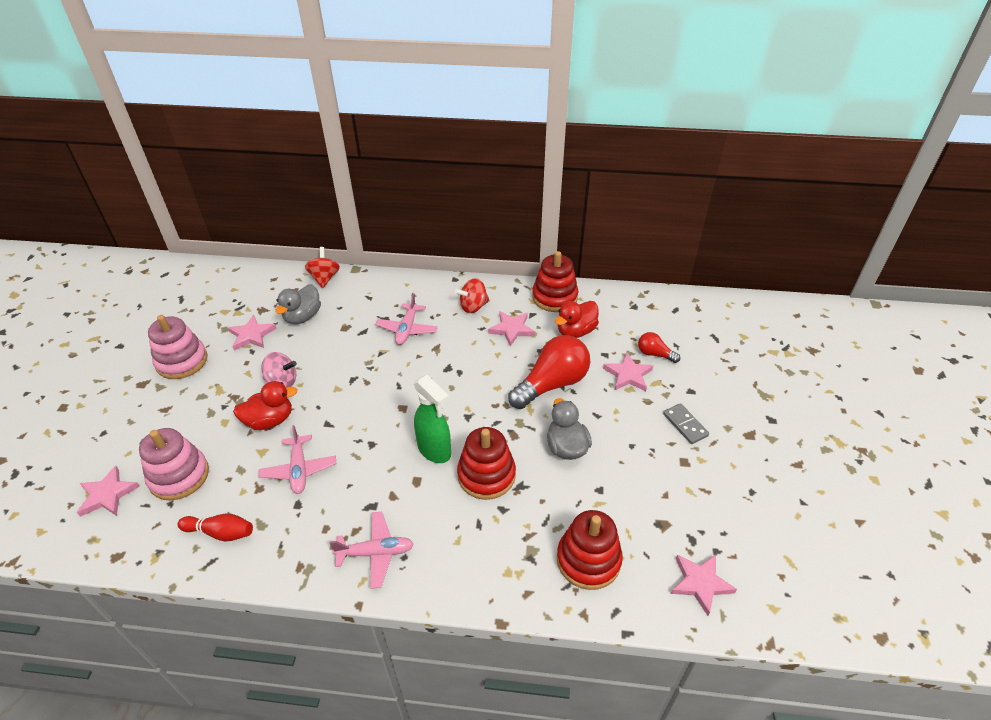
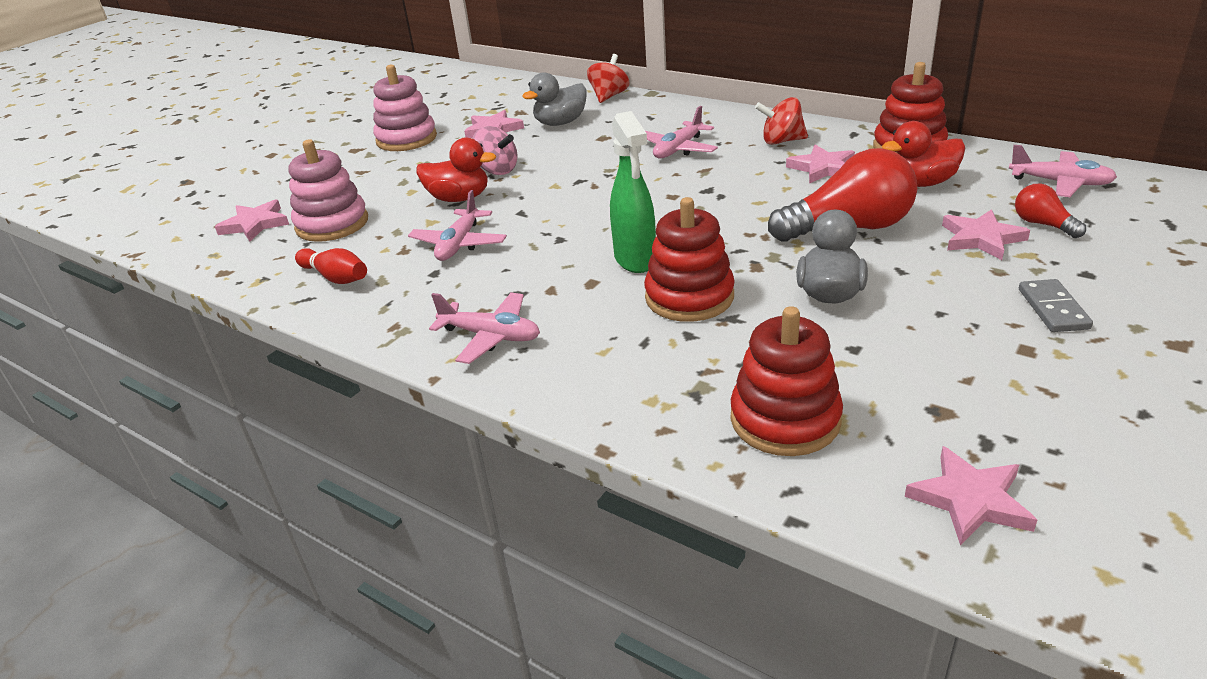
camera: 30 degrees right, 10 degrees down
(650, 314) = (1060, 183): none -> pink plane

